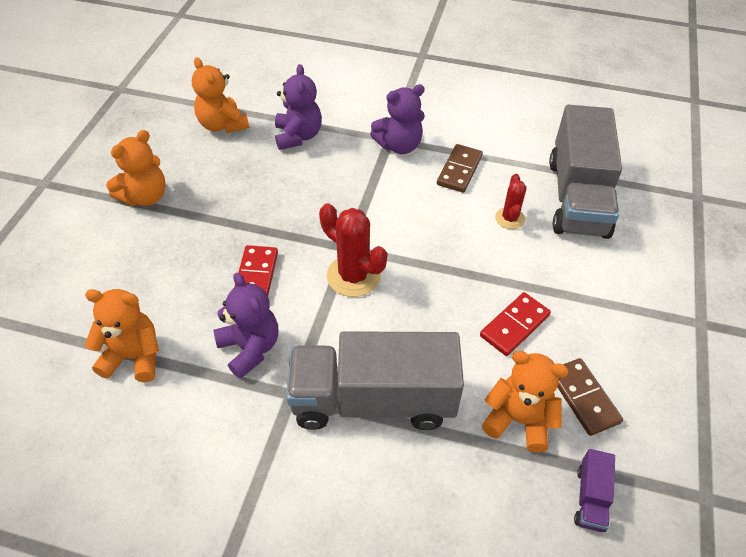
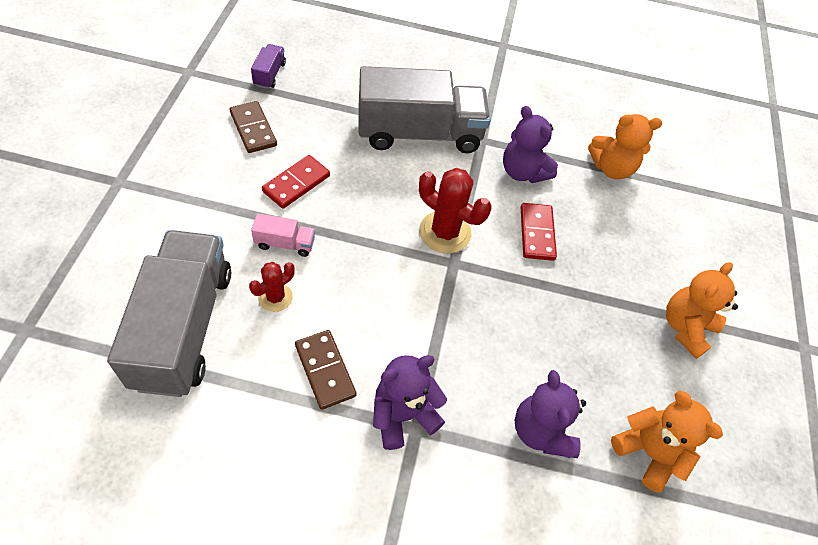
camera: 170 degrees right, 5 degrees up
(459, 170) = (325, 370): brown domino -> brown domino turned 45 degrees counterclockwise
(509, 218) = (275, 297): red cactus -> red cactus turned 45 degrees clockwise
(512, 263) = (285, 243): none -> pink truck
(519, 420) = (308, 117): orange teddy bear -> none

